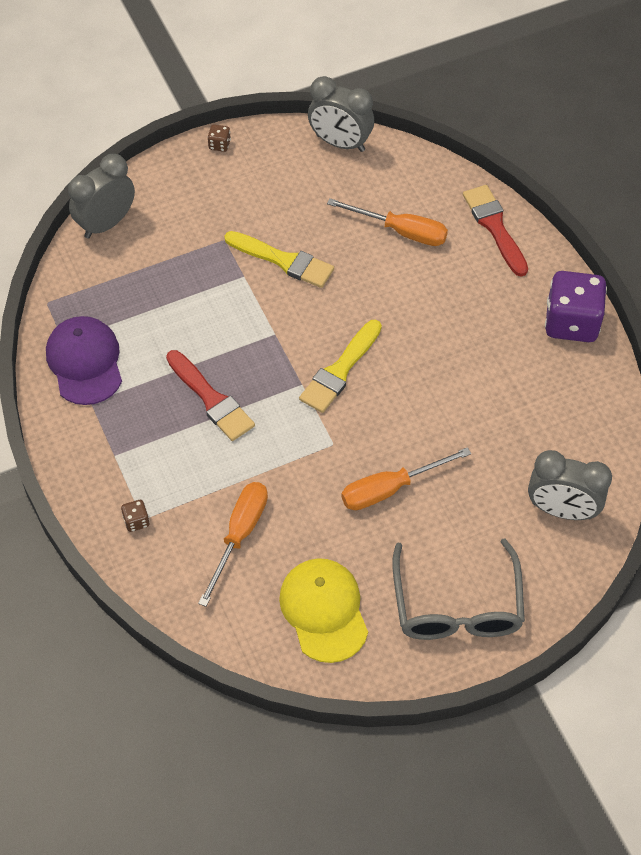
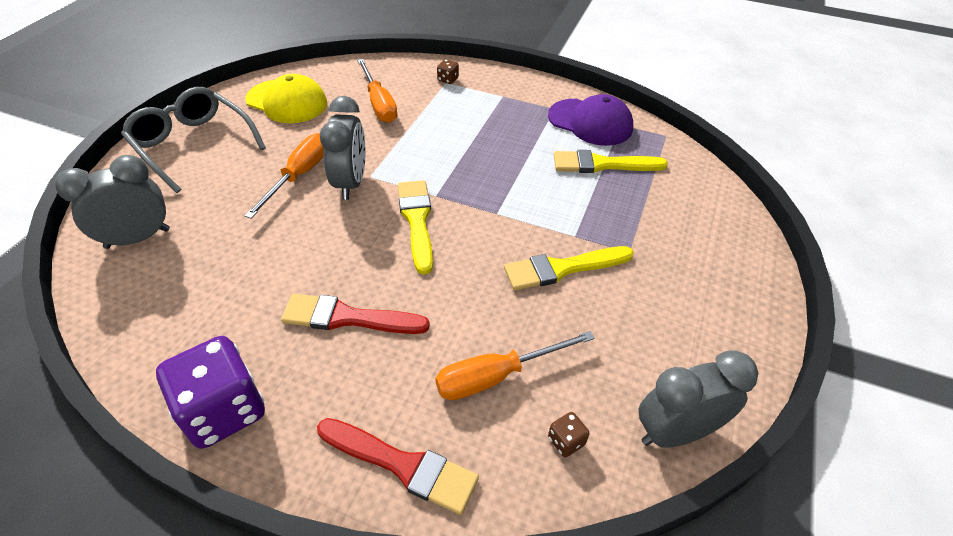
camera: 135 degrees right, 10 degrees down
(106, 224) = (720, 201): grey clock -> grey clock (351, 183)
(139, 315) = (602, 164): none -> yellow brush
(211, 399) = (486, 150): red brush -> red brush (348, 317)
(219, 145) = (762, 330): brown dice -> brown dice (566, 441)

